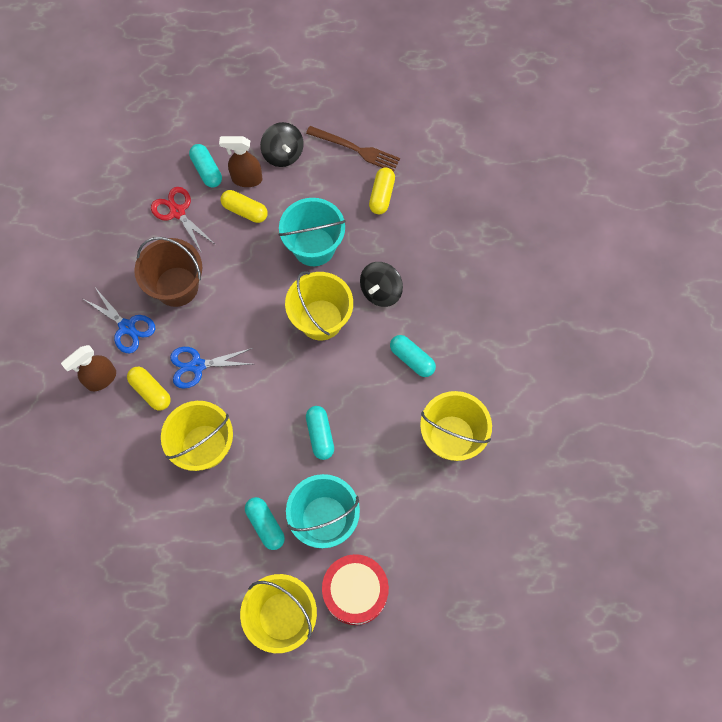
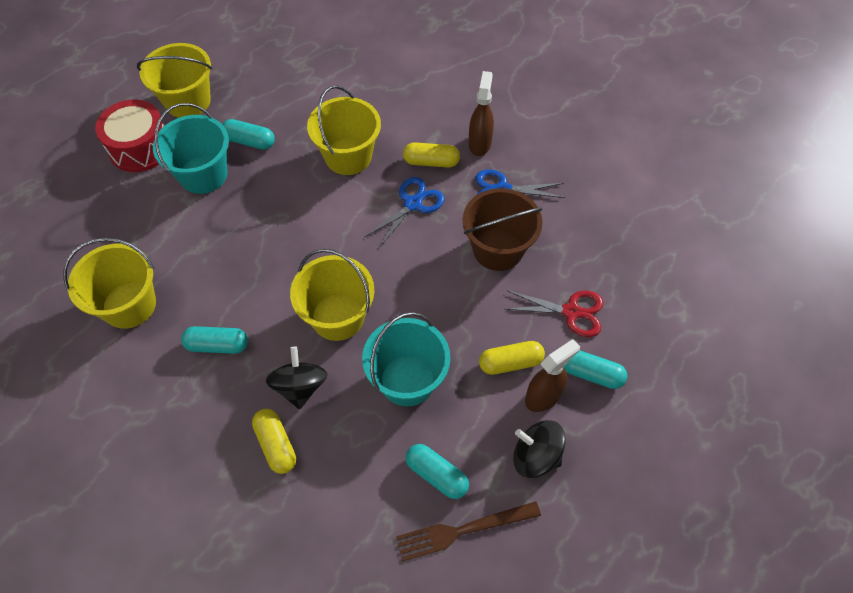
camera: 140 degrees right, 10 degrees down
(320, 435) = (256, 226): turquoise capsule -> turquoise capsule (436, 475)
(381, 195) = (384, 495): yellow capsule -> yellow capsule (276, 445)

